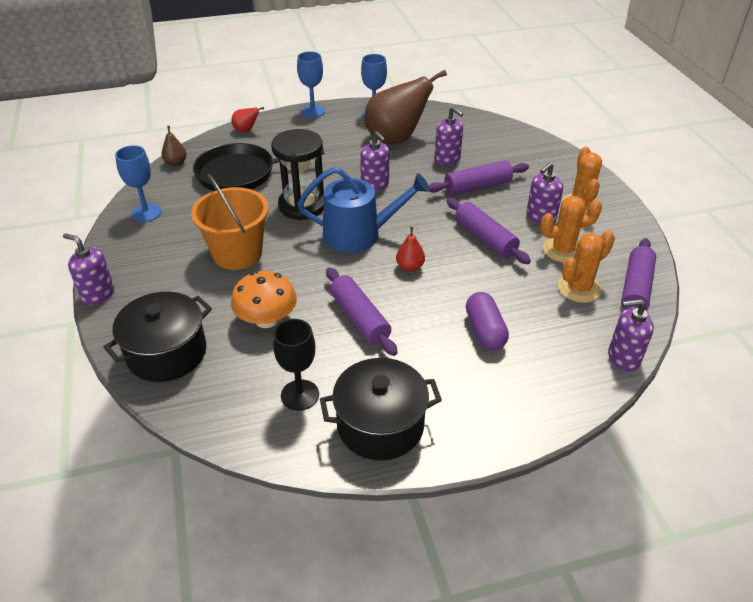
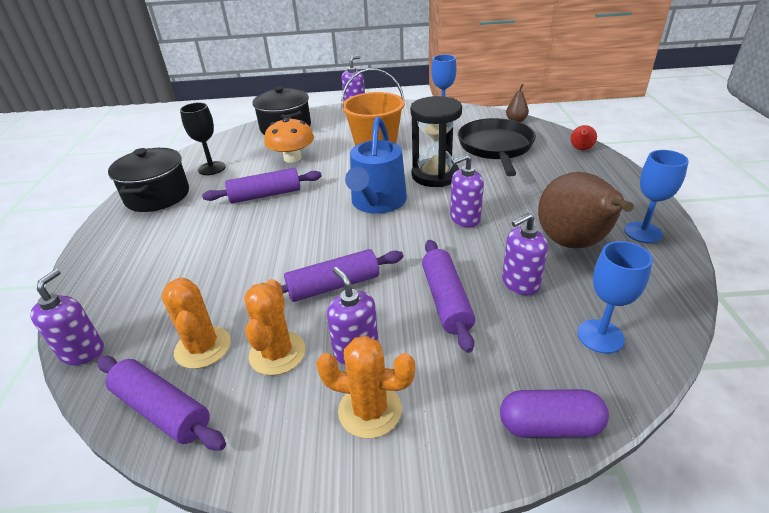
camera: 105 degrees right, 5 degrees down
(312, 111) = (636, 187): blue goblet -> blue goblet (600, 336)
(410, 267) = (313, 226): red pear -> none
(485, 331) = (200, 259): purple capsule -> purple capsule (550, 426)

